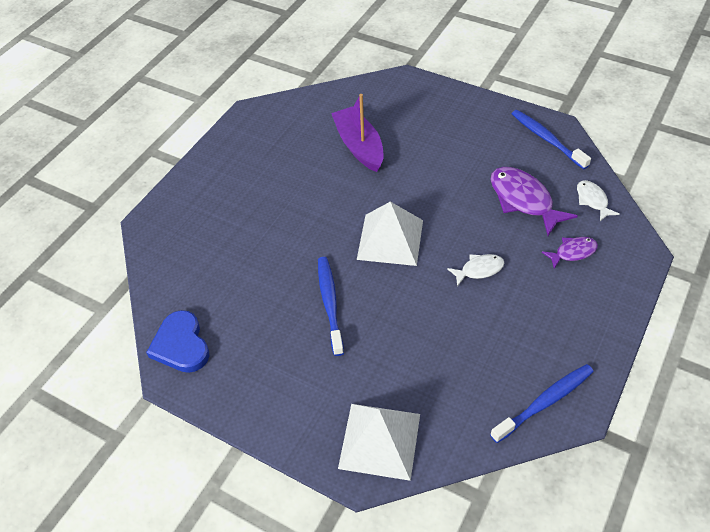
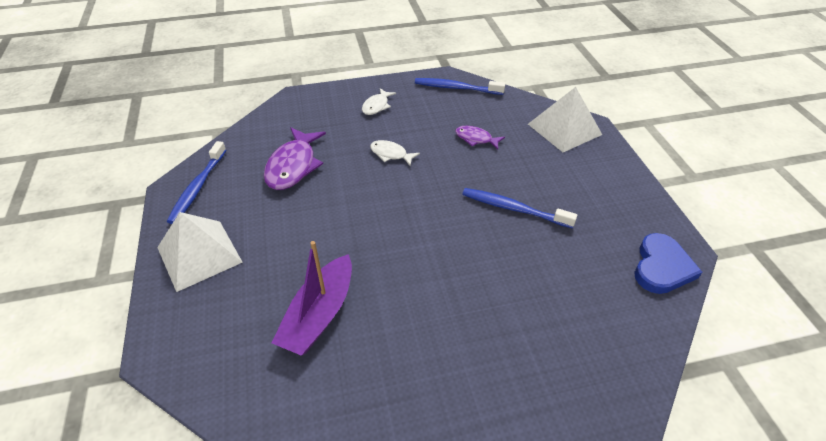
camera: 135 degrees left, 5 degrees down
(330, 303) = (514, 209): blue toothbrush -> blue toothbrush turned 75 degrees clockwise
(390, 239) = (415, 214): white pyramid -> white pyramid (199, 254)
(573, 252) = (326, 122): purple fish -> purple fish (476, 139)
(592, 200) = (260, 134): white fish -> white fish (376, 106)

